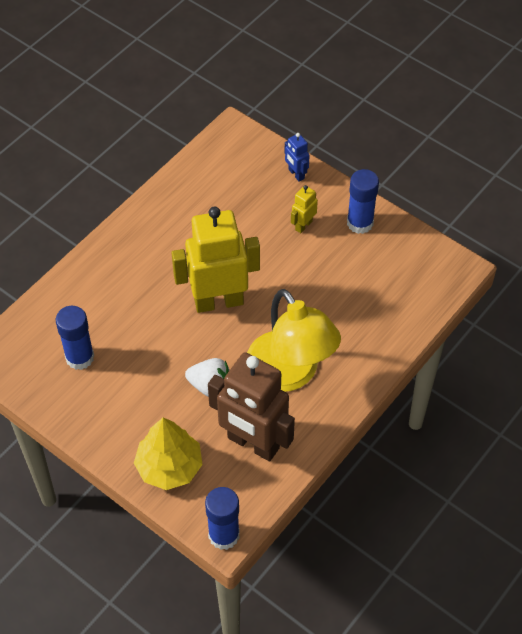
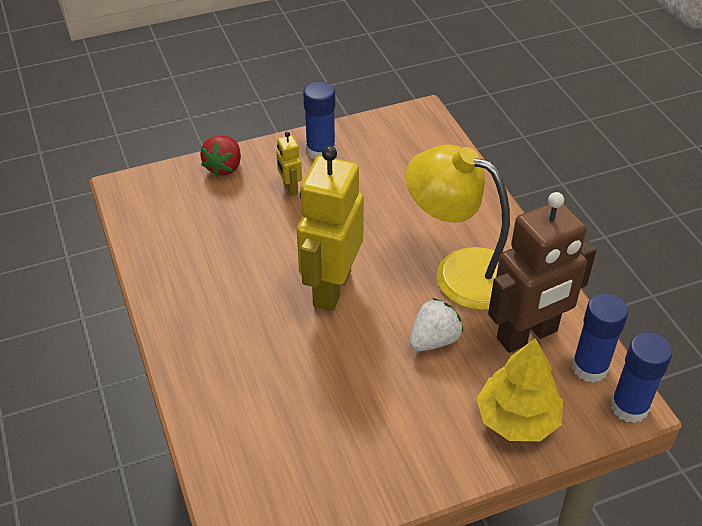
camera: 60 degrees left, 10 degrees down
(80, 357) = (314, 443): blue glue stick -> blue glue stick (589, 367)
(290, 374) = (460, 271): yellow lamp -> yellow lamp turned 150 degrees counterclockwise
(296, 174) = (224, 167): blue robot -> red strawberry

